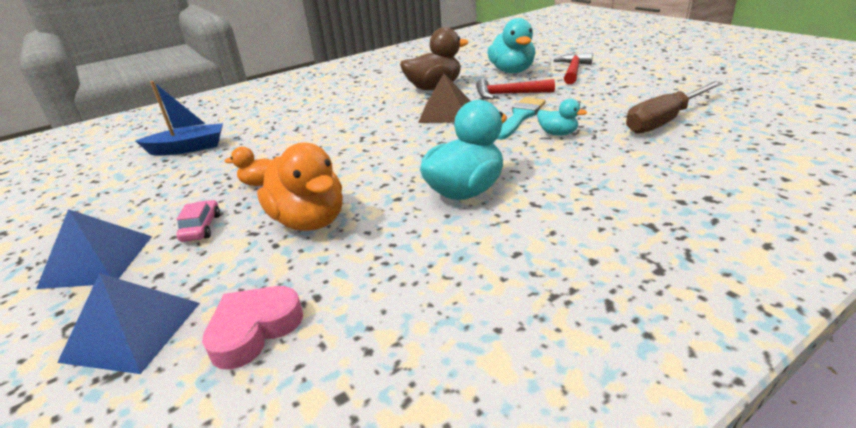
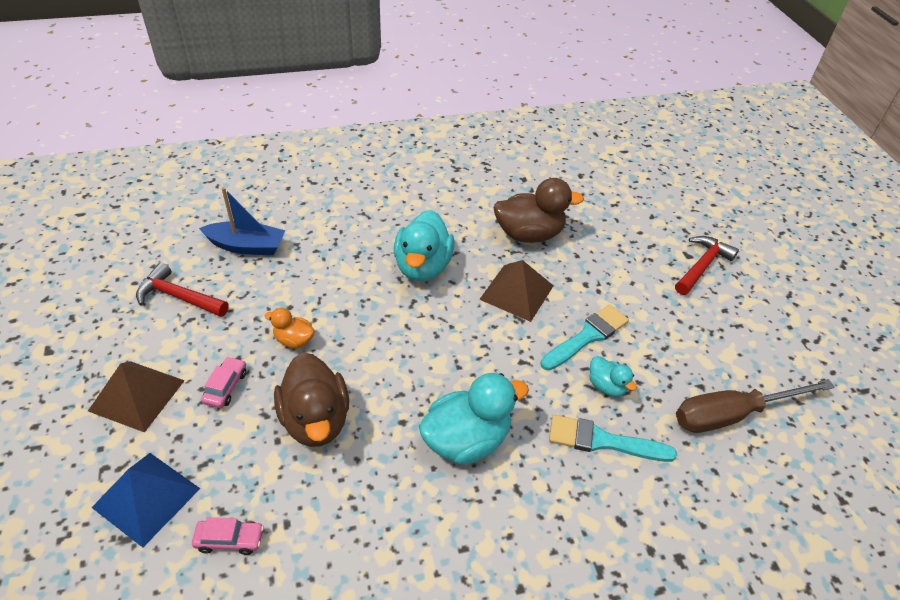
camera: 15 degrees right, 15 degrees up
(97, 261) = (137, 395): blue pyramid -> brown pyramid
(254, 330) = (230, 540): pink heart -> pink car
(309, 221) = (316, 420): orange duck -> brown duck
(508, 94) = (600, 285): red hammer -> red hammer (179, 297)
(512, 71) = (632, 235): turquoise duck -> turquoise duck (423, 266)
(581, 159) = (602, 441): none -> turquoise brush

